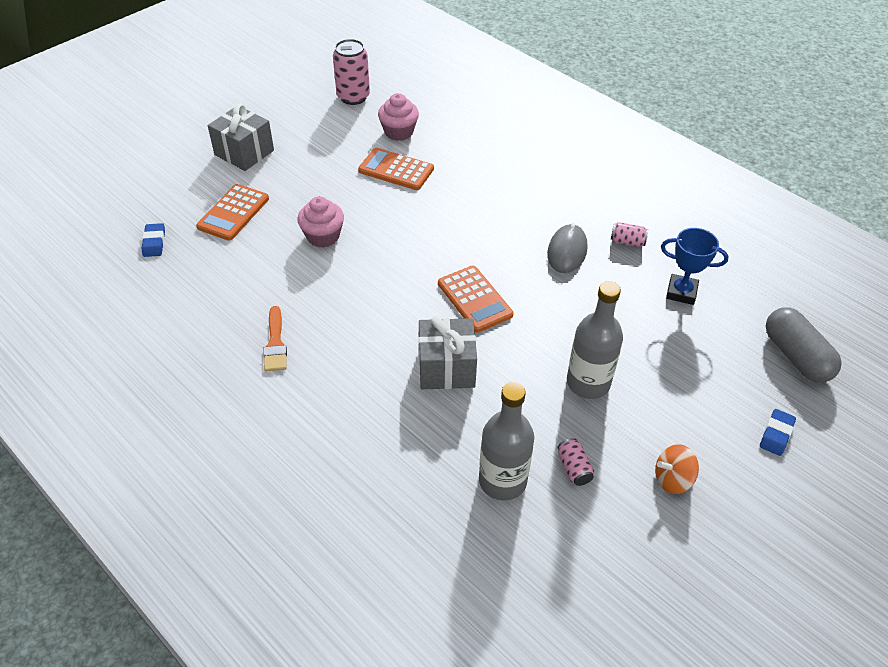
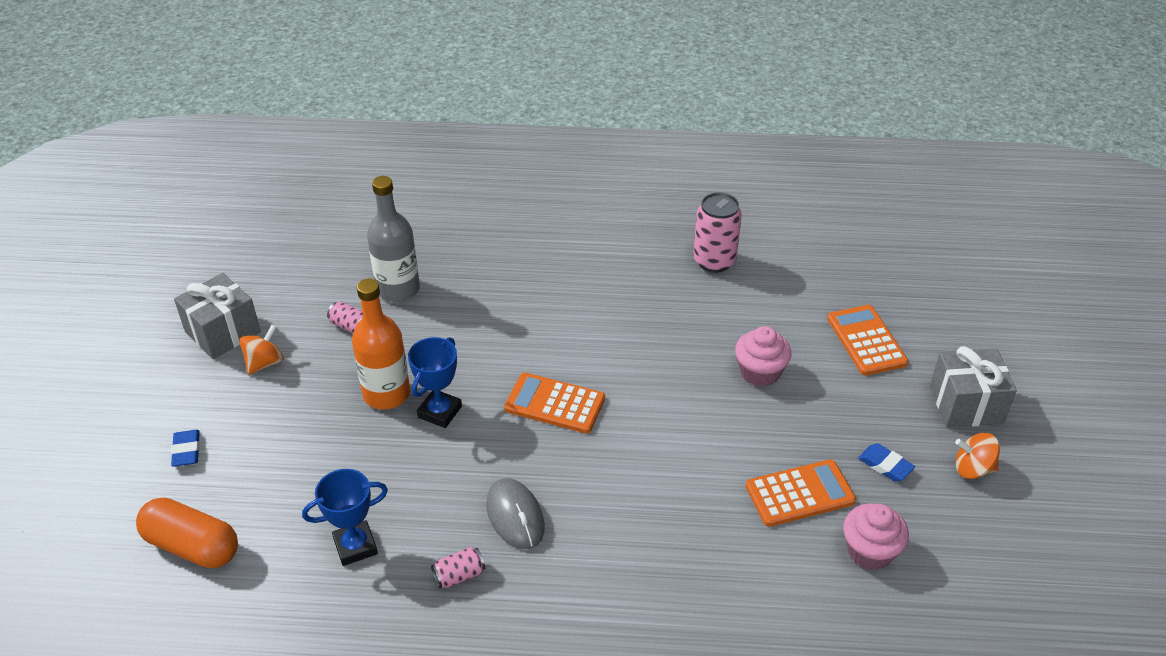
camera: 140 degrees right, 5 degrees down
(154, 242) = (878, 277): blue eraser -> blue eraser (885, 465)
(275, 343) = (668, 271): orange brush -> none
(294, 129) = (973, 469): none -> orange spinning top
(353, 97) = (995, 567): pink can -> pink can (714, 261)
(446, 368) = (517, 334): grey gift -> grey gift (223, 332)
(559, 344) = (440, 412): none -> blue trophy
(588, 383) = (386, 394): grey bottle -> orange bottle
(796, 356) = (192, 546): grey capsule -> orange capsule

